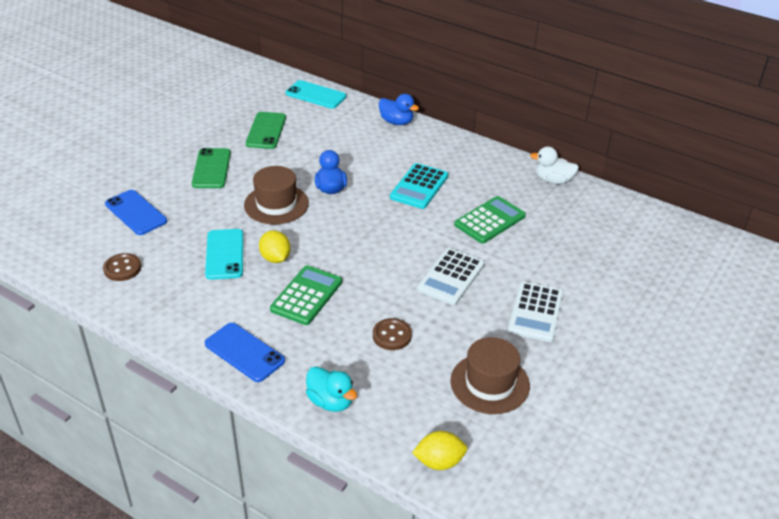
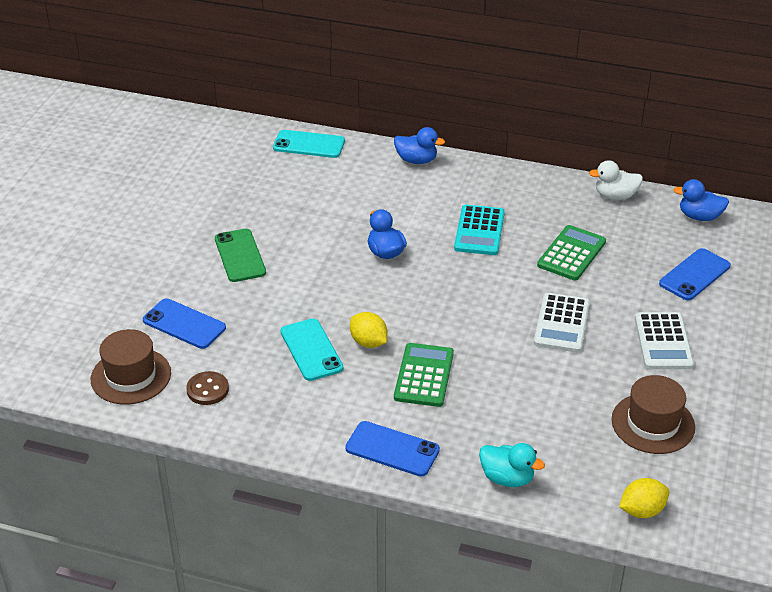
camera: 15 degrees left, 0 degrees up
(266, 131) = (276, 199): green phone -> none
(276, 204) = (336, 282): brown hat -> brown hat (131, 376)
(392, 335) = (533, 397): brown button -> none
(593, 260) = (694, 275): none -> blue phone
(621, 212) = (699, 216): none -> blue duck

